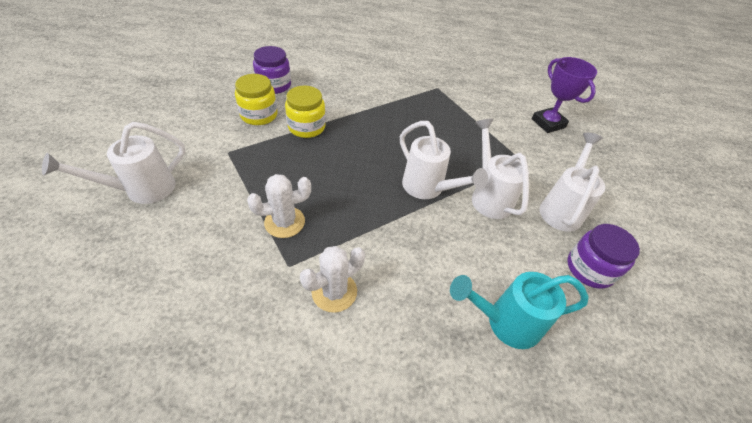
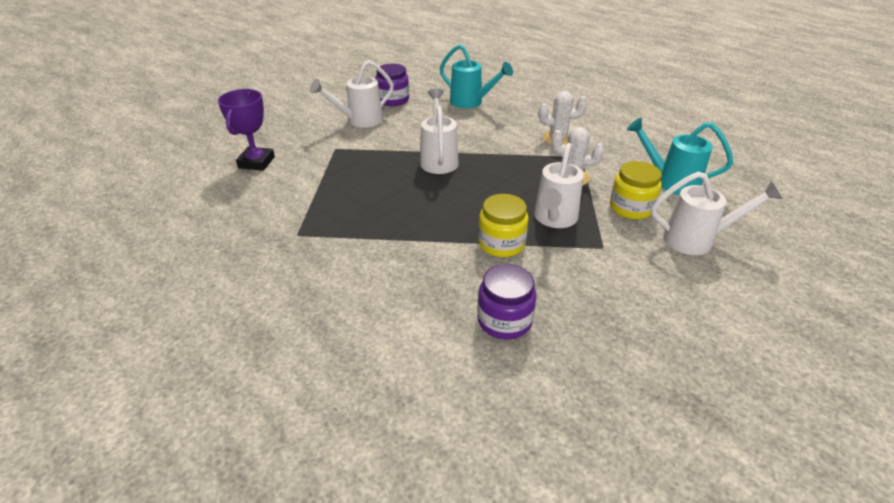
camera: 140 degrees left, 10 degrees down
(166, 267) = (670, 182): none -> turquoise watering can
(259, 115) = (549, 279): yellow jar -> yellow jar (631, 208)
(488, 196) = (399, 141): white watering can -> white watering can (554, 220)

